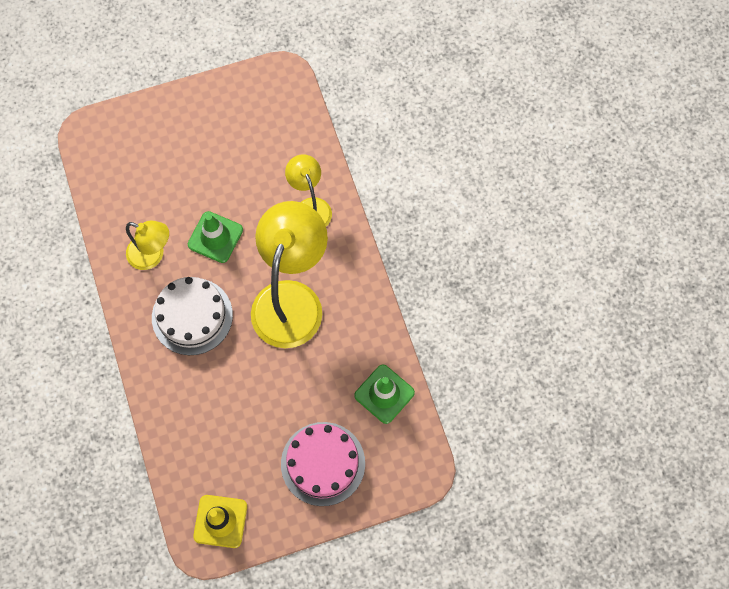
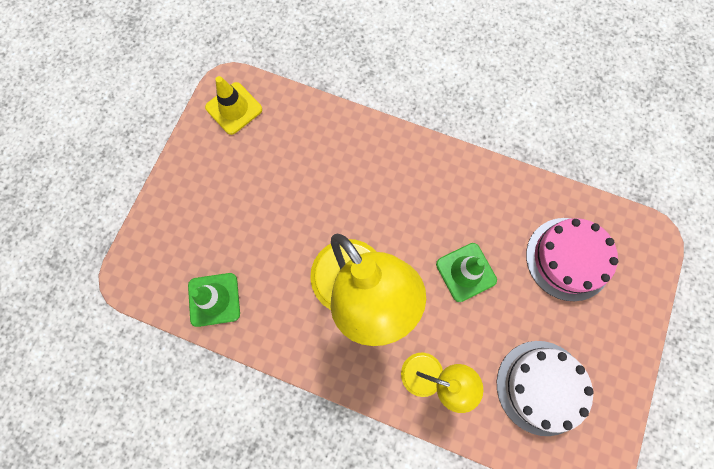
camera: 130 degrees right, 5 degrees up
(152, 256) = (487, 210): yellow lamp -> none
(192, 316) = (408, 202): white cake -> white cake (541, 387)
(323, 463) = (206, 208): pink cake -> pink cake (568, 258)

